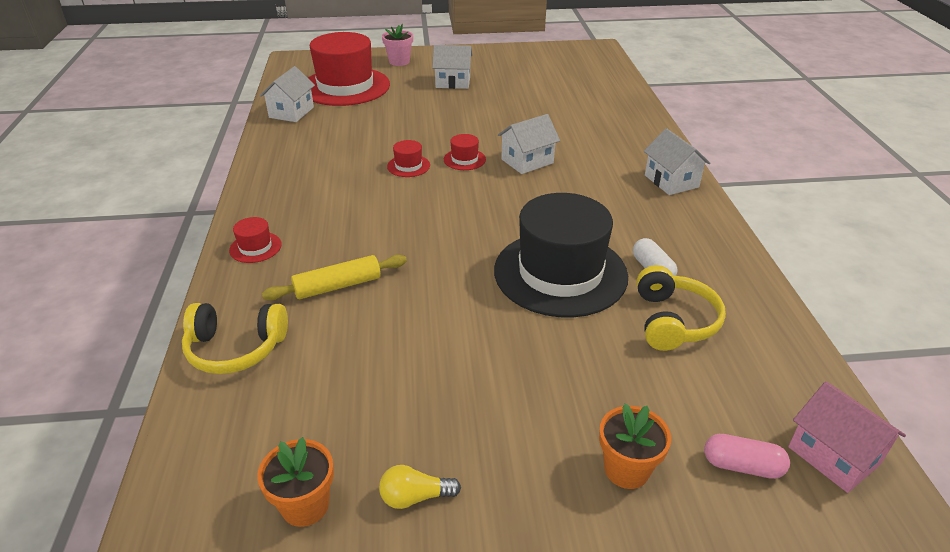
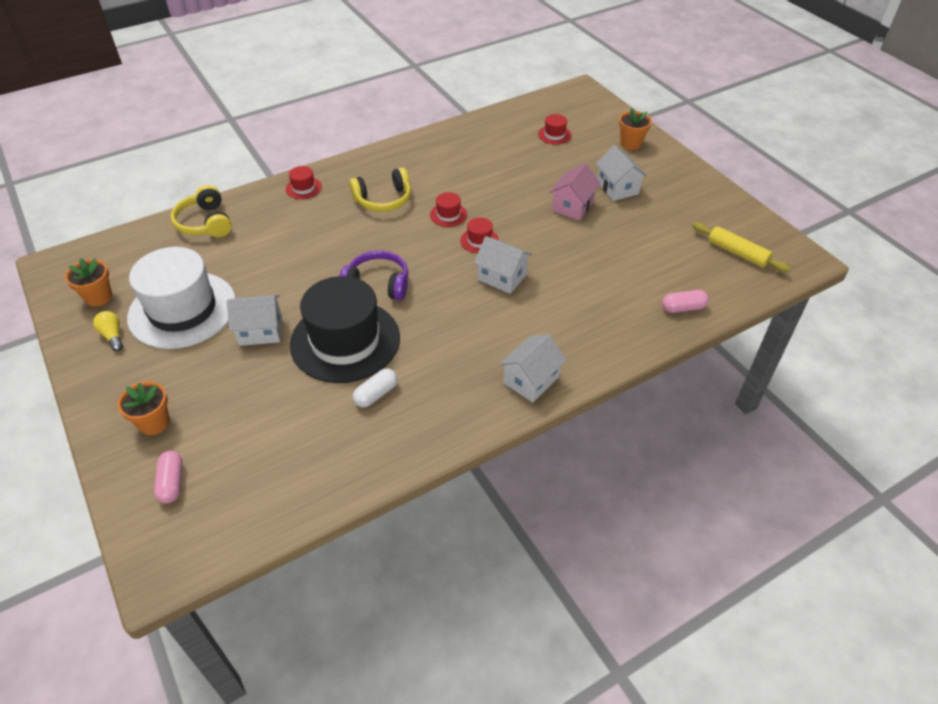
camera: 65 degrees right, 10 degrees up
(291, 112) = (488, 127): white house -> white house (260, 331)
(337, 286) = (279, 238): yellow rolling pin -> yellow rolling pin (737, 253)
(345, 87) = (554, 135): red hat -> red hat, size x0.40
(399, 62) = (631, 144): pink flower pot -> orange flower pot
(411, 403) = (182, 310): none -> white hat
(483, 232) = (377, 284): none -> purple headphones
(621, 99) = (683, 308): none -> pink capsule
(673, 321) = (313, 419): yellow headphones -> yellow headphones (383, 200)
(833, 455) = (195, 536): pink house -> pink house (572, 206)

